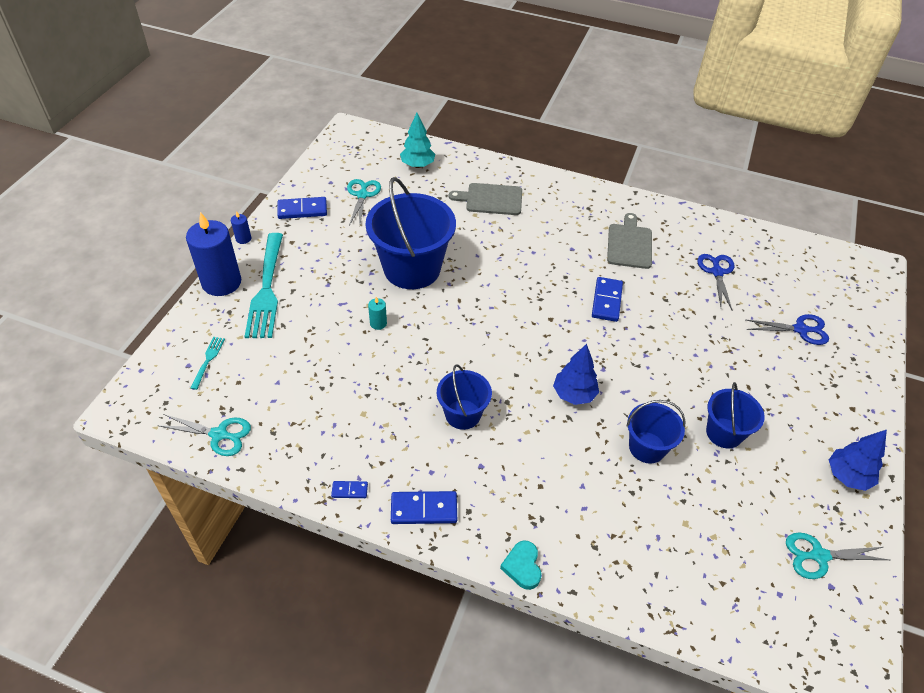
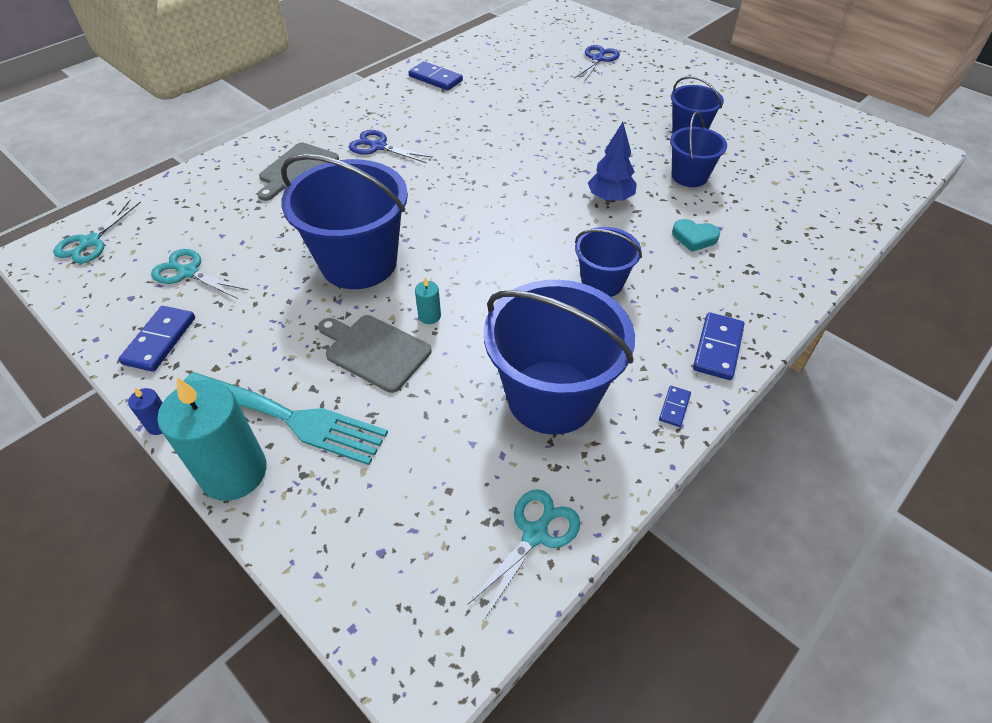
camera: 65 degrees left, 0 degrees up
(208, 361) = (387, 522): turquoise fork -> none
(221, 282) = (234, 472): blue candle -> turquoise candle
(332, 413) = (551, 397): none -> blue bucket
(417, 165) = (181, 209): turquoise tree -> none
(522, 566) = (802, 294): turquoise heart -> turquoise heart (694, 238)
(606, 301) = (503, 142): blue domino -> blue domino (435, 79)
(629, 244) = (439, 105): grey cutting board -> grey cutting board (374, 351)
(717, 272) = (508, 73): blue scissors -> blue scissors (378, 146)
(819, 556) = (818, 130): turquoise scissors -> turquoise scissors (90, 242)
(847, 476) = (750, 92): blue tree -> none

